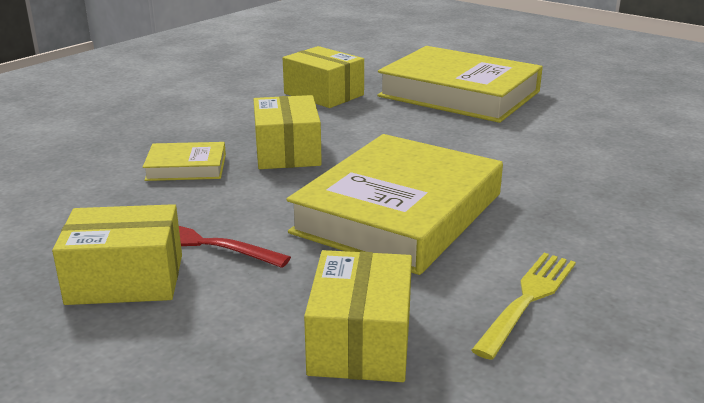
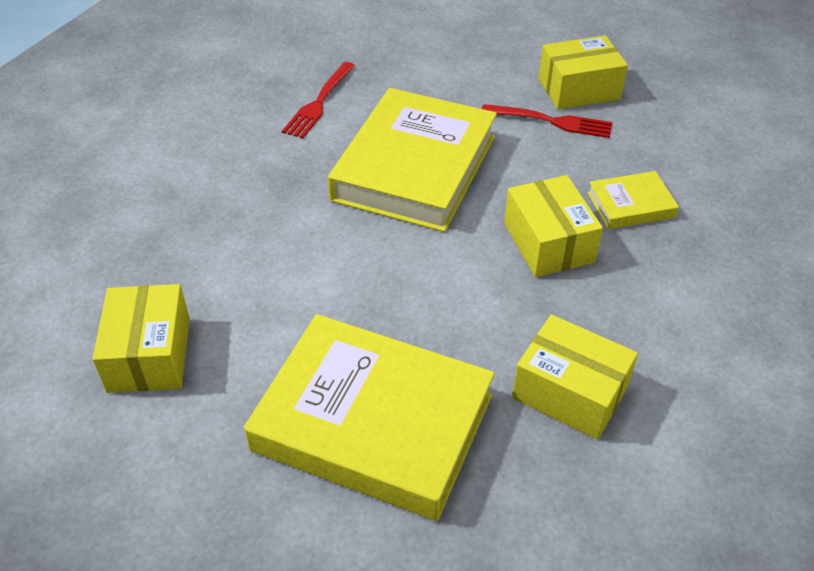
camera: 170 degrees right, 20 degrees up
(360, 341) = (417, 67): yellow box -> yellow box (149, 354)
(527, 300) = (319, 102): yellow fork -> red fork

